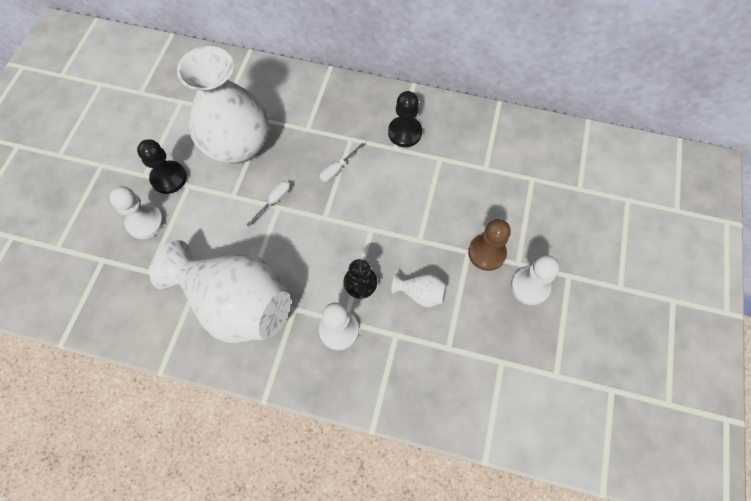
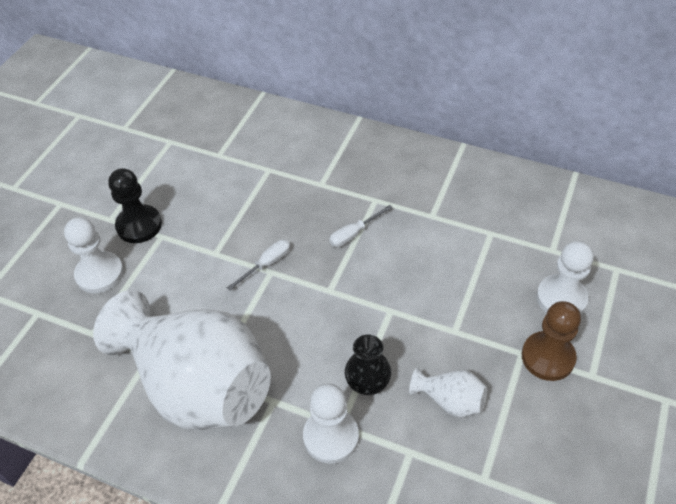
camera: 10 degrees right, 15 degrees down
(238, 146) = (231, 196): white vase -> none
(404, 133) = (446, 199): black pawn -> none
(530, 286) = (608, 408): white pawn -> white pawn (561, 298)

